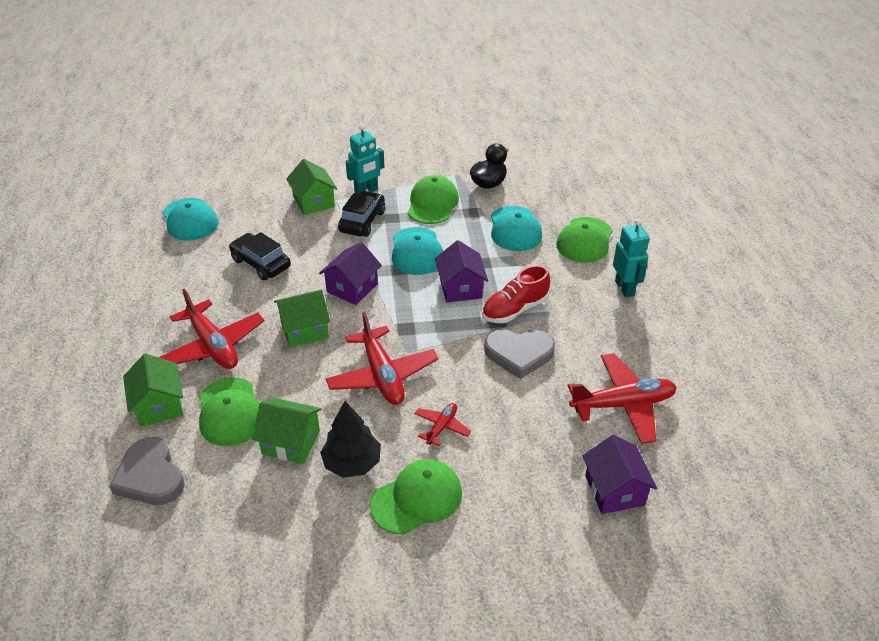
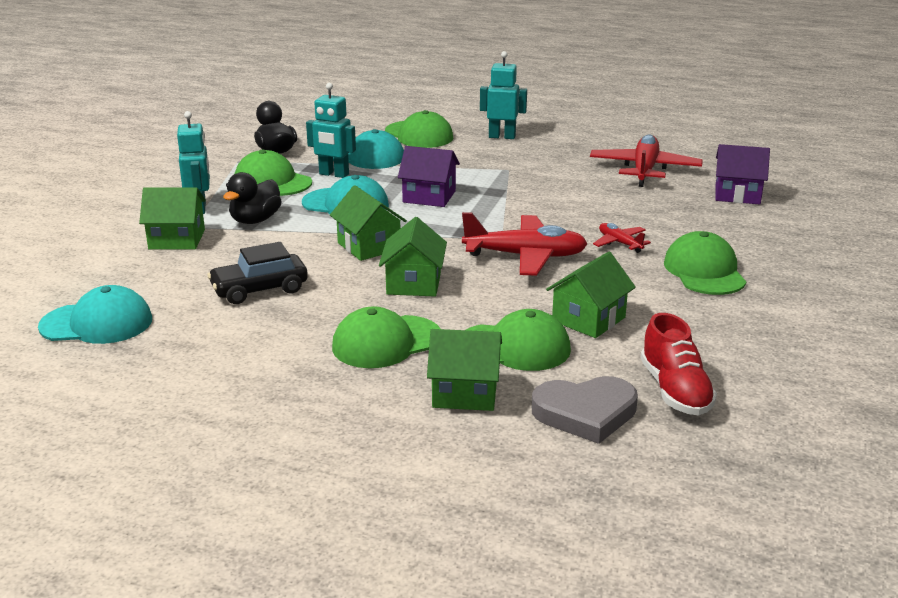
camera: 65 degrees left, 15 degrees down
(213, 345) = (386, 342): red plane -> green cap
(352, 288) = (369, 246): purple house -> green house
(352, 463) = (639, 292): black tree -> none
(362, 221) = (255, 220): black car -> black duck
(467, 226) = (334, 174): none -> turquoise robot
(515, 309) = (486, 181): red shoe -> red shoe (675, 391)
(519, 354) = (549, 193): grey heart -> none

